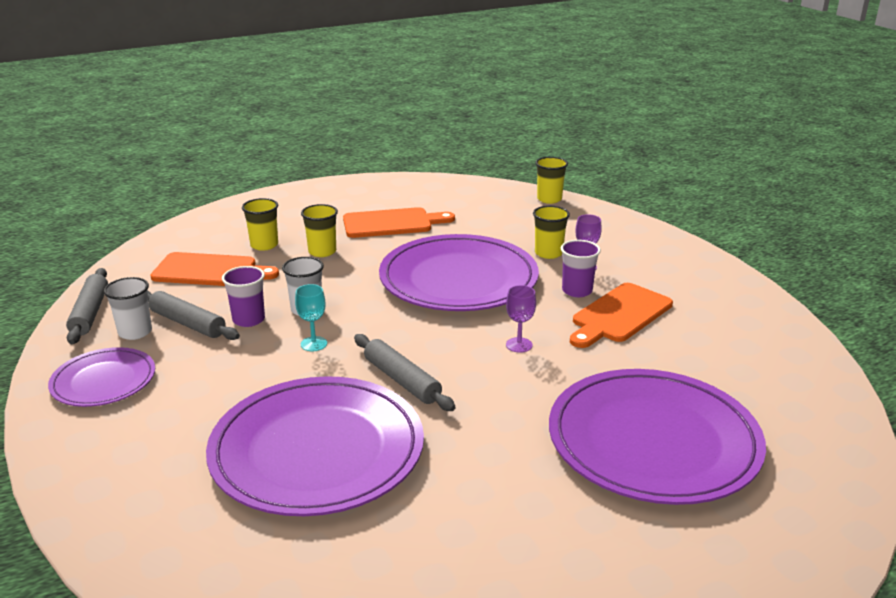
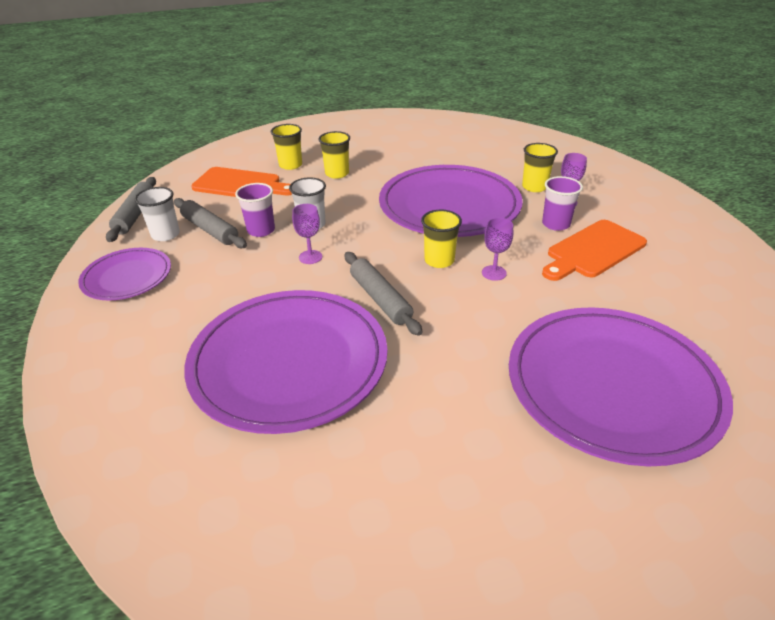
camera: 10 degrees right, 10 degrees up
(314, 344) = (310, 257): turquoise goblet -> purple goblet
(392, 223) = (401, 152): orange cutting board -> none
(549, 199) = (542, 138): yellow cup -> yellow cup (439, 260)

